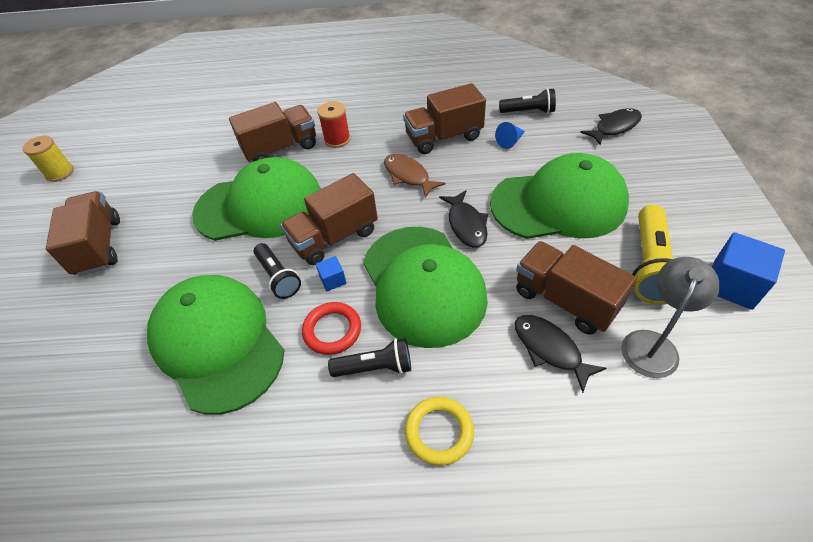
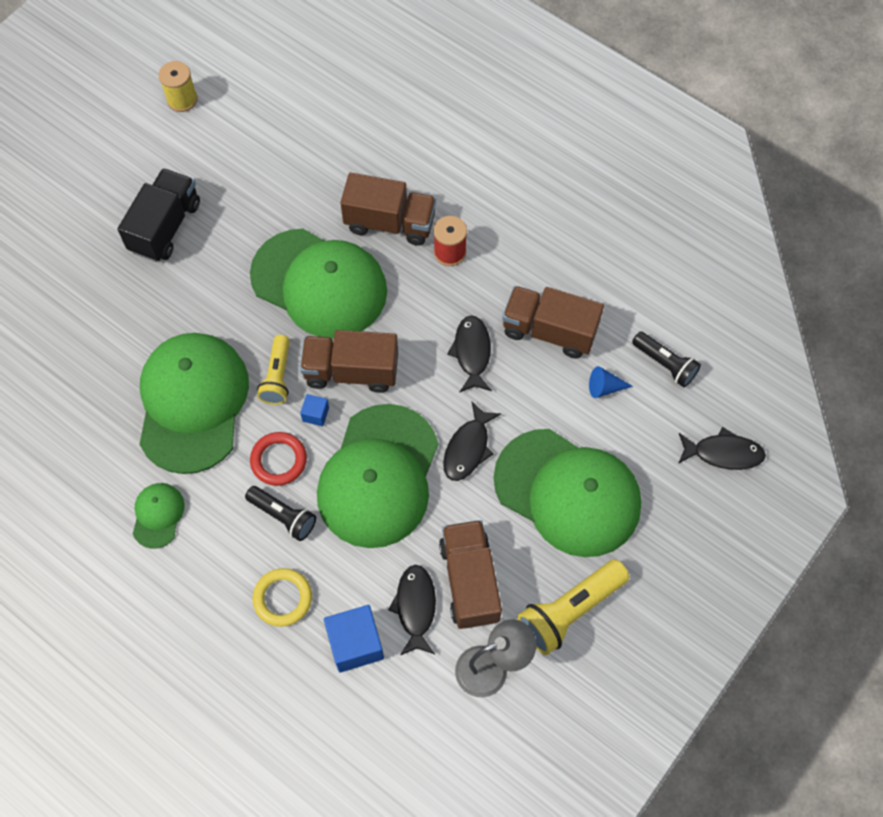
camera: 35 degrees right, 15 degrees up
(98, 246) = (165, 227): brown truck -> black truck
(256, 456) = (158, 515): none -> green cap
(278, 277) = (277, 376): black flashlight -> yellow flashlight
(408, 176) = (472, 353): brown fish -> black fish
(732, 284) = (612, 680): blue cube -> blue cube (355, 644)

